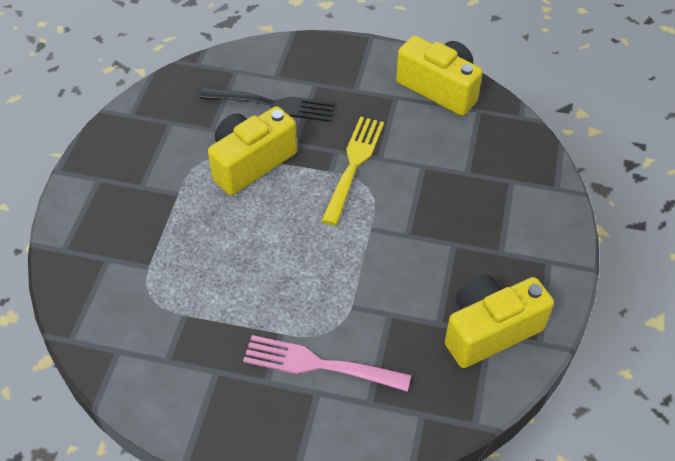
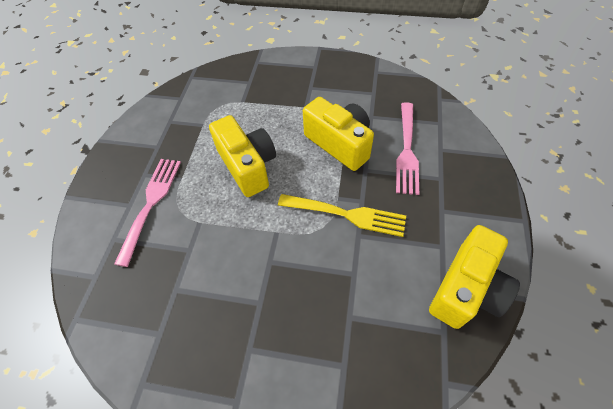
camera: 90 degrees right, 5 degrees up
(272, 104) = (406, 150): black fork -> pink fork
(490, 330) = (161, 334): yellow camera -> yellow camera (248, 166)

